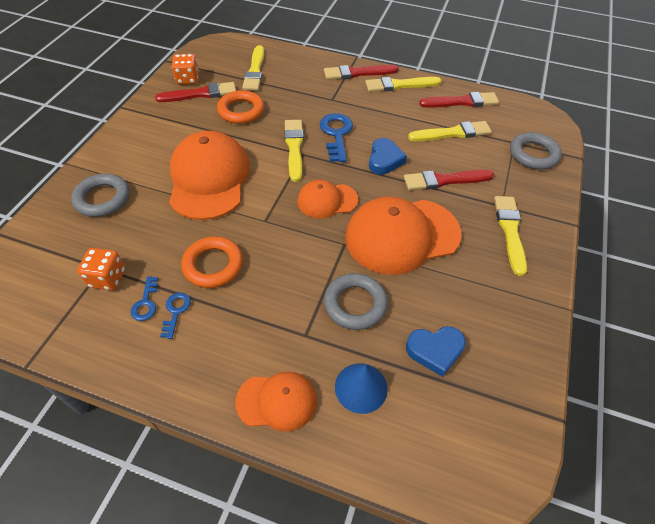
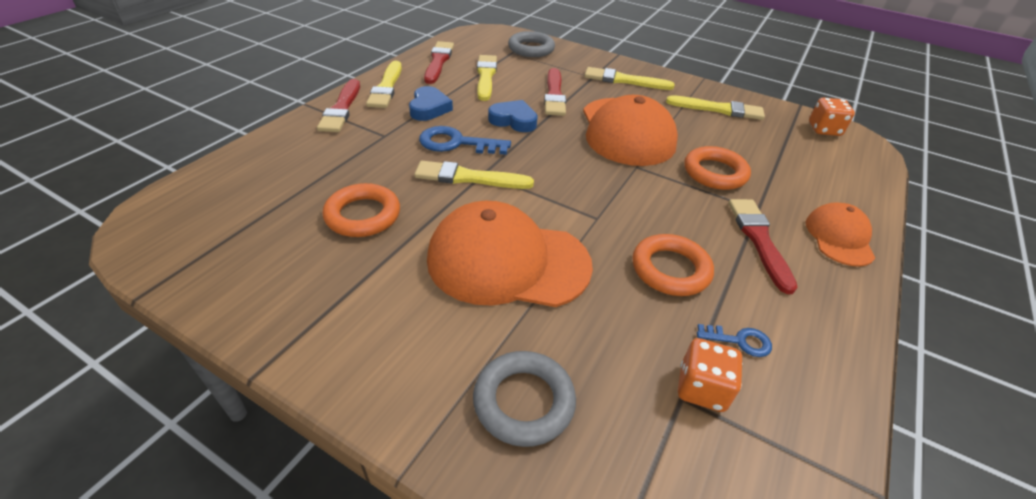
camera: 80 degrees left, 10 degrees down
(176, 311) = (748, 309): blue key -> none
(188, 79) = (229, 270): orange dice -> orange dice (824, 129)
(200, 94) = (287, 257): red brush -> red brush (759, 240)
(255, 71) = (267, 191): yellow brush -> yellow brush (718, 109)
(327, 200) = (570, 167): orange cap -> none
(355, 304) = (715, 173): grey ring -> orange ring
(361, 387) = (806, 185): blue cone -> none
(435, 350) = (757, 141): blue heart -> blue heart (429, 108)

